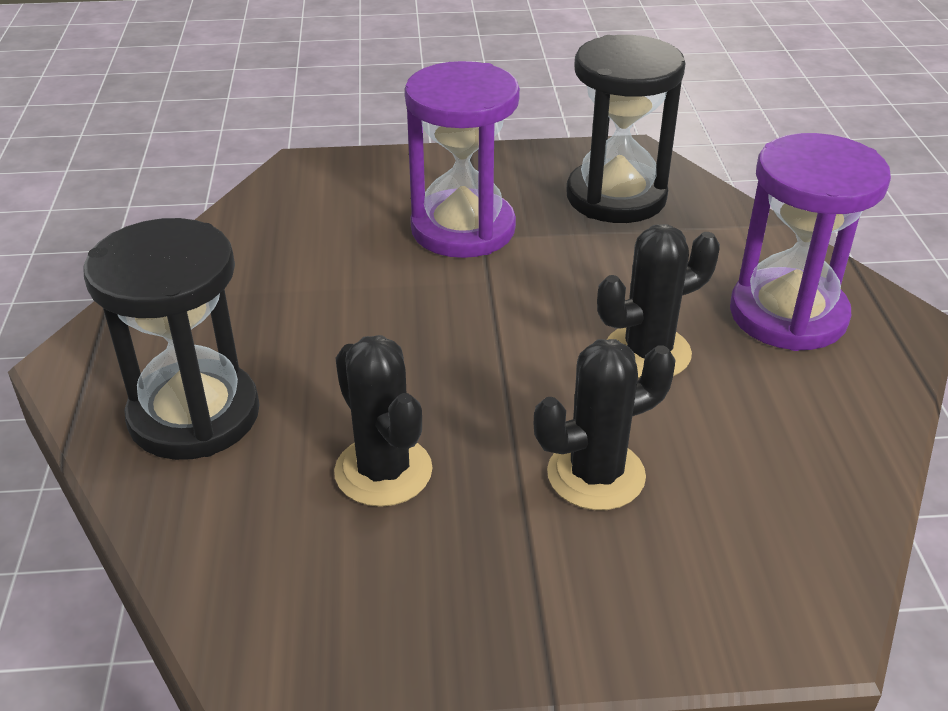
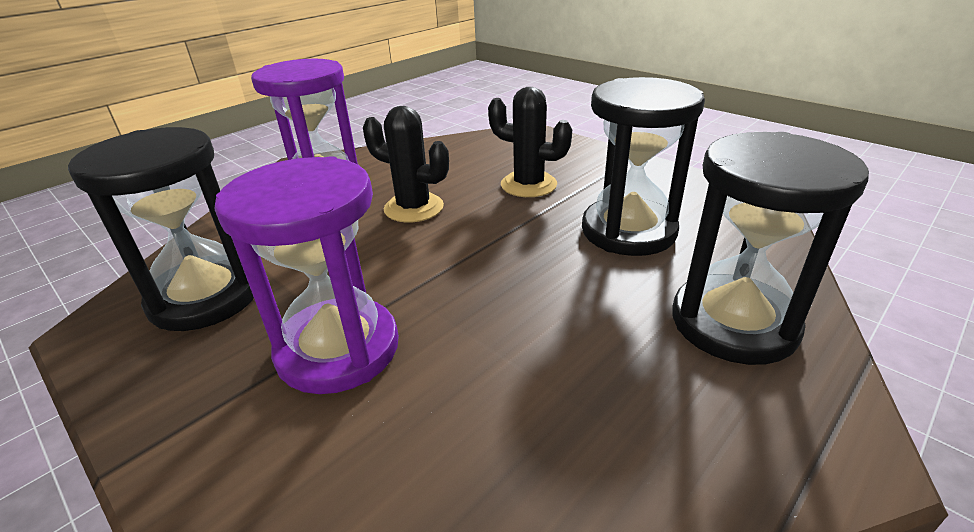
camera: 130 degrees left, 5 degrees down
(383, 471) = (628, 231): black cactus -> black hourglass

